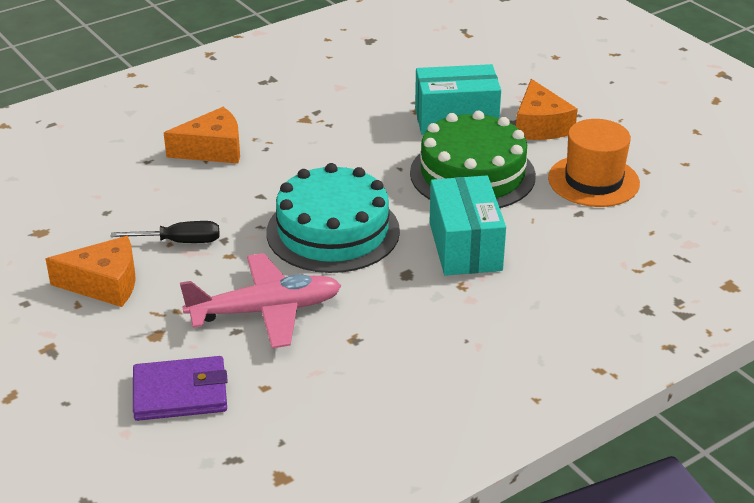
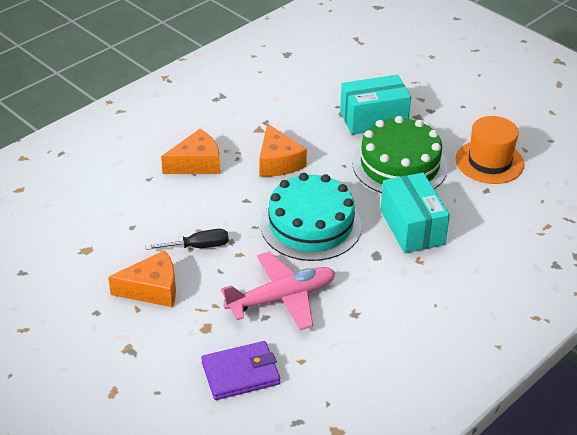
camera: 10 degrees left, 5 degrees up
(540, 126) = (437, 118): orange cheese -> orange cheese (278, 162)

